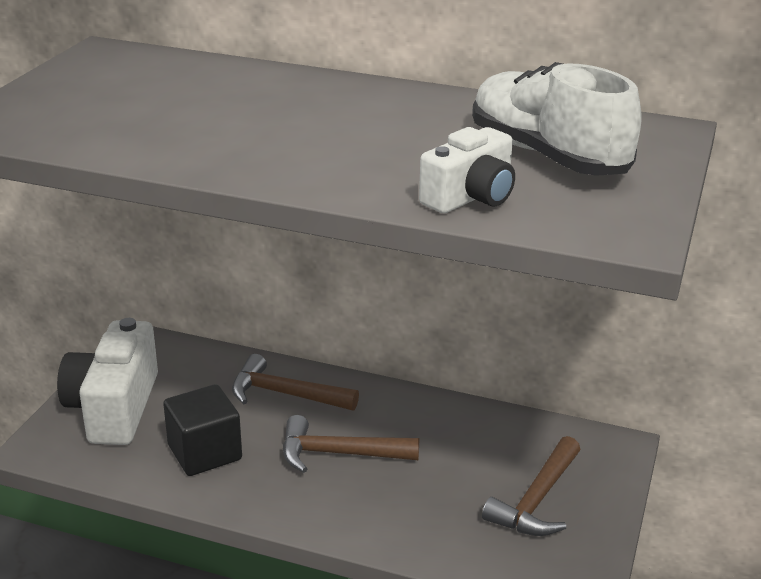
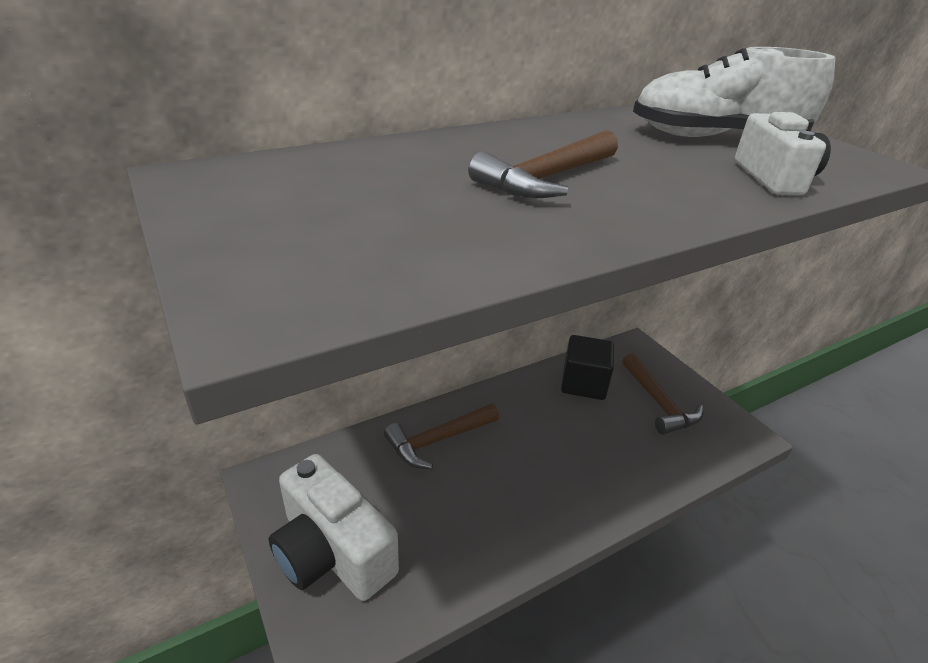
camera: 50 degrees left, 5 degrees up
(205, 452) = (458, 528): black cube -> black cube (583, 383)
(338, 454) = (534, 456): brown hammer -> brown hammer (546, 179)

